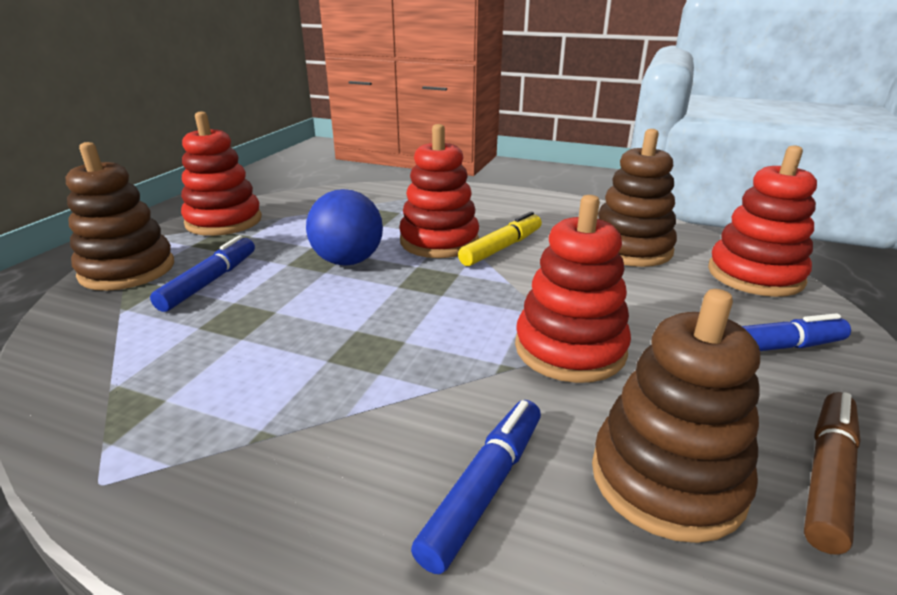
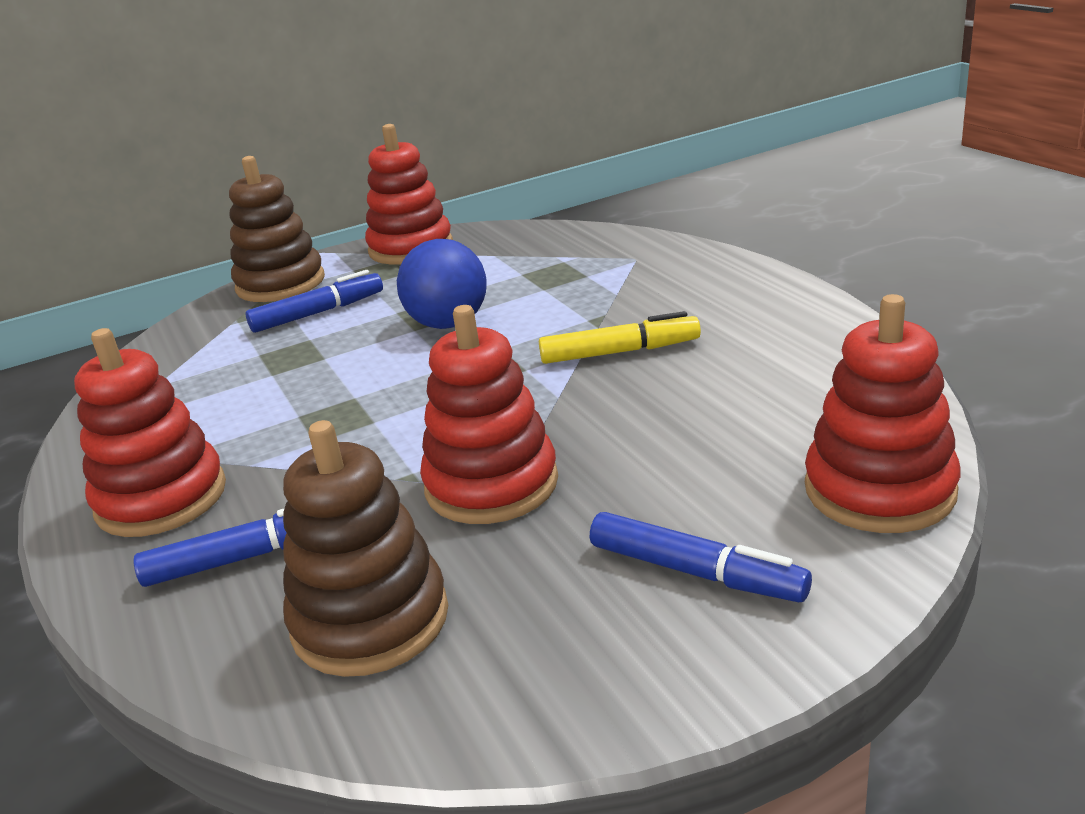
camera: 45 degrees right, 0 degrees up
(439, 241) = (567, 325): red stacking toy -> red stacking toy (161, 498)
(630, 249) = (775, 399): brown stacking toy -> none
(827, 476) = (499, 693): brown marker -> none

